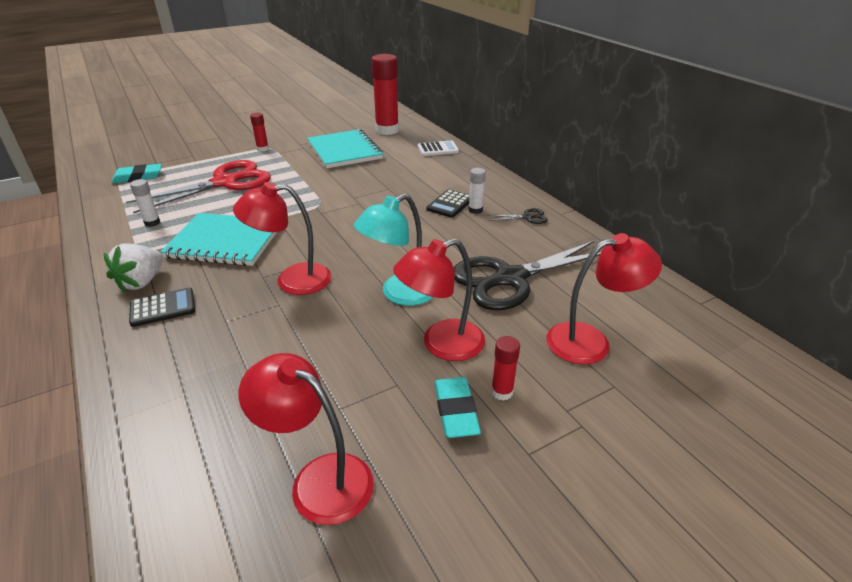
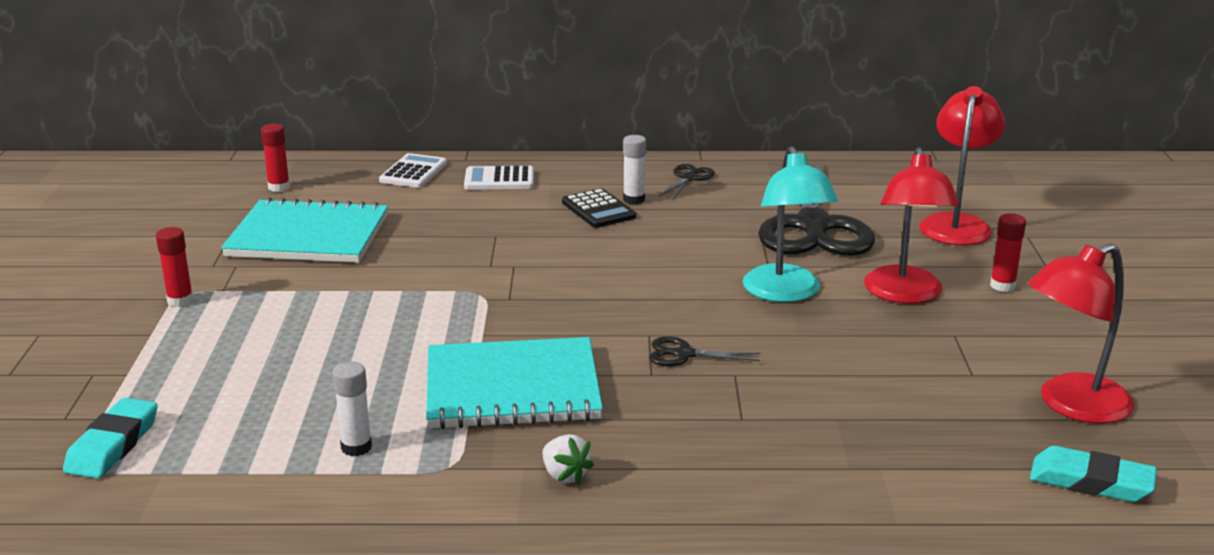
camera: 60 degrees left, 10 degrees down
(142, 282) = (565, 475): white strawberry -> white strawberry, size x0.58
(163, 308) = (662, 463): black calculator -> none
(225, 183) = (282, 358): red scissors -> none
(225, 242) = (512, 388): turquoise notebook -> turquoise notebook turned 45 degrees clockwise
(292, 280) = (684, 354): red lamp -> black scissors
(387, 130) = (279, 187): red glue stick -> red glue stick, size x0.47
(455, 169) = (499, 179): none -> white calculator
(456, 411) = (1015, 315): turquoise eraser -> turquoise eraser (1091, 481)

